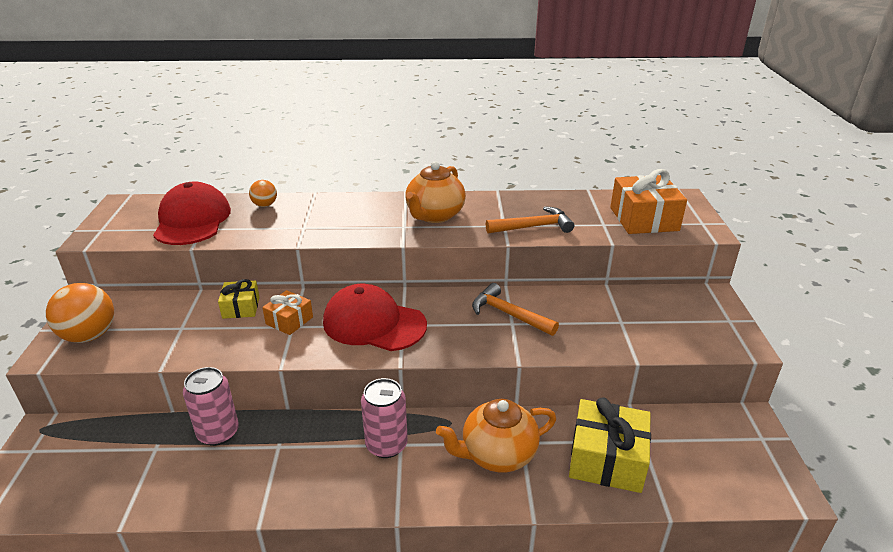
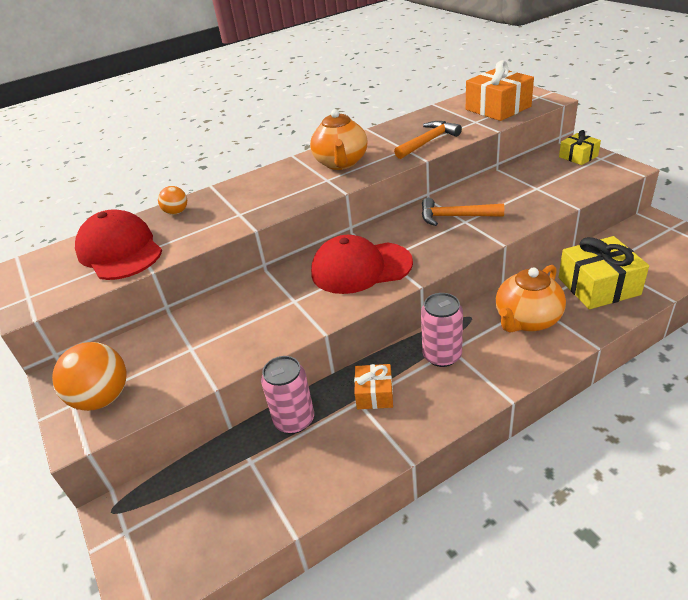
camera: 25 degrees left, 5 degrees up
(241, 307) = (228, 308): yellow gift -> yellow gift (578, 156)
(289, 320) = (286, 298): orange gift -> orange gift (374, 394)

